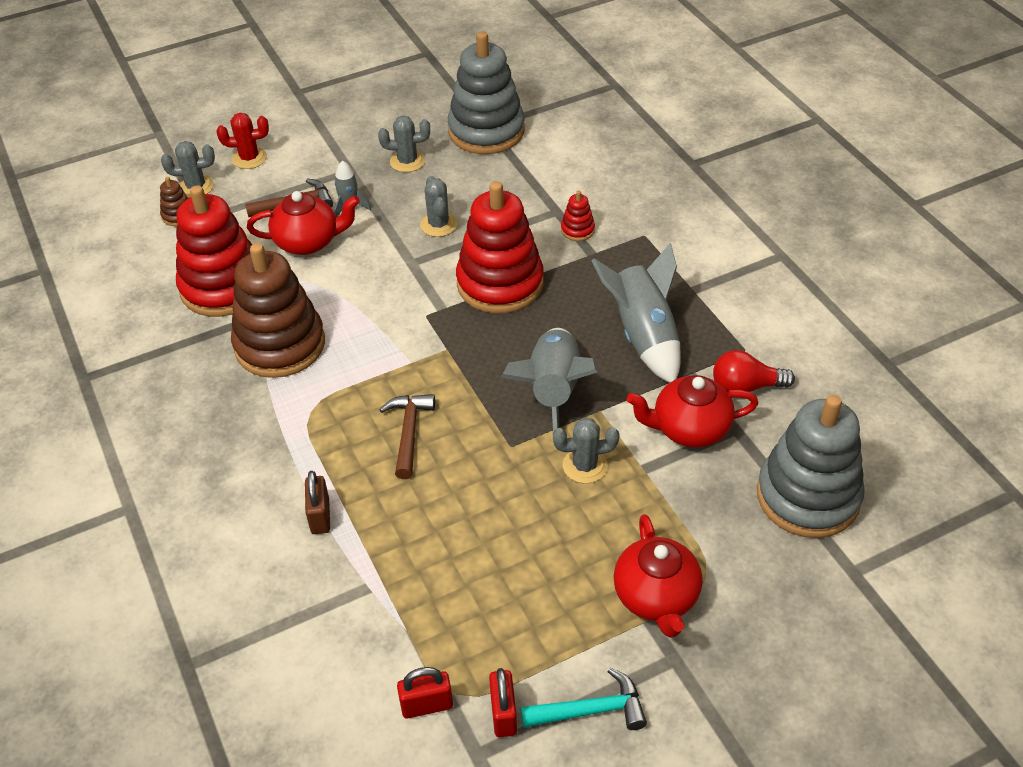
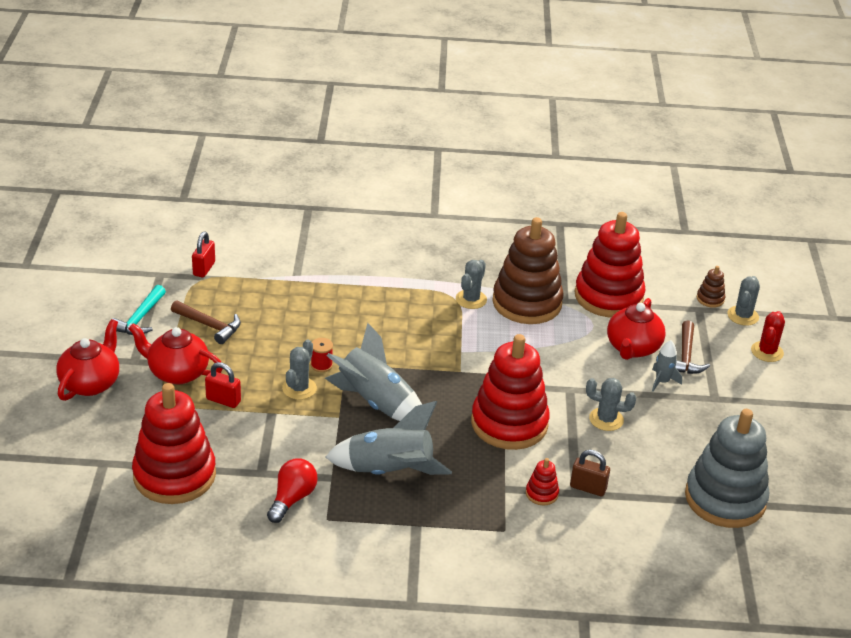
camera: 115 degrees right, 10 degrees down
(320, 516) = (363, 274): brown padlock -> brown padlock (588, 488)
(407, 161) = (707, 434): grey cactus -> grey cactus (471, 299)
(409, 432) = (398, 328): brown hammer -> brown hammer (210, 326)
(503, 714) = (171, 290): red padlock -> red padlock (223, 400)
(529, 467) = (321, 365): none -> red spool
(689, 429) = (283, 450): red teapot -> red teapot (91, 383)
(808, 496) = (174, 475): grey stacking toy -> red stacking toy

